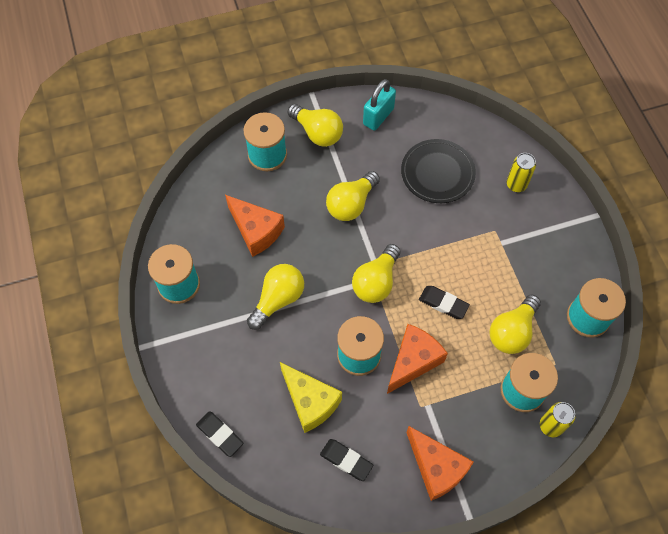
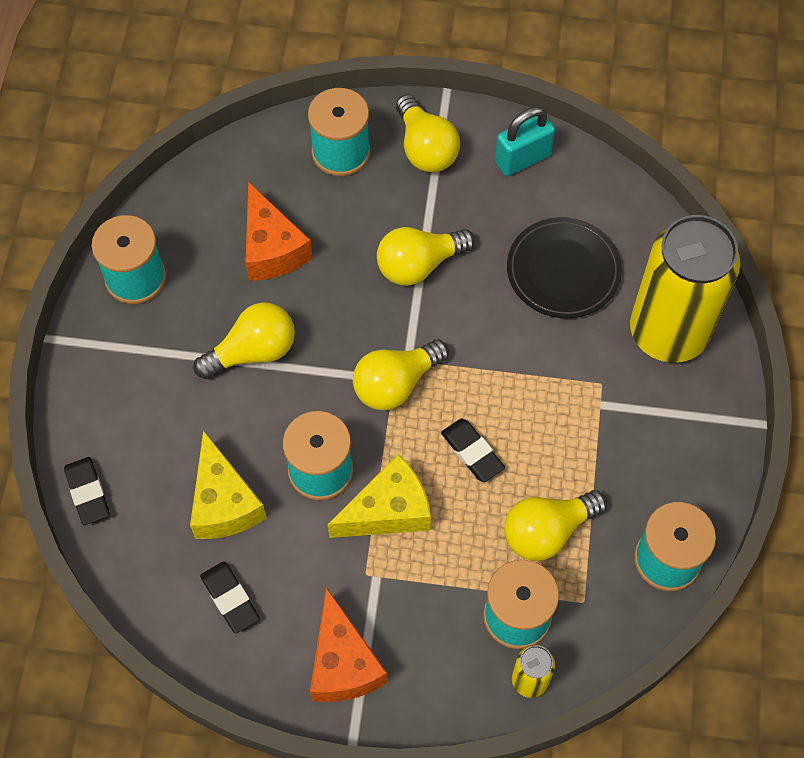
camera: 25 degrees right, 0 degrees up
(413, 361) = (388, 510): orange cheese -> yellow cheese
(516, 185) = (668, 332): yellow can -> yellow can, size x2.42

